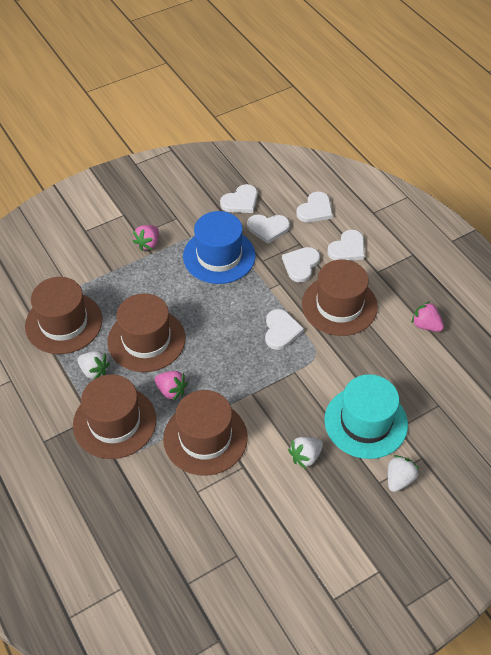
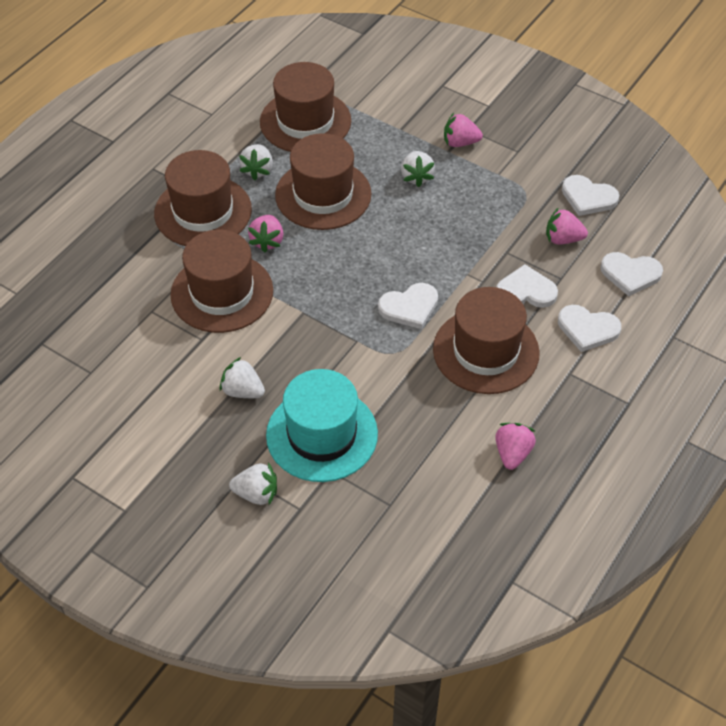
camera: 65 degrees right, 0 degrees up
(164, 280) = (416, 177): none -> white strawberry
(219, 256) = (485, 210): blue hat -> none
(268, 228) = (563, 239): white heart -> pink strawberry

